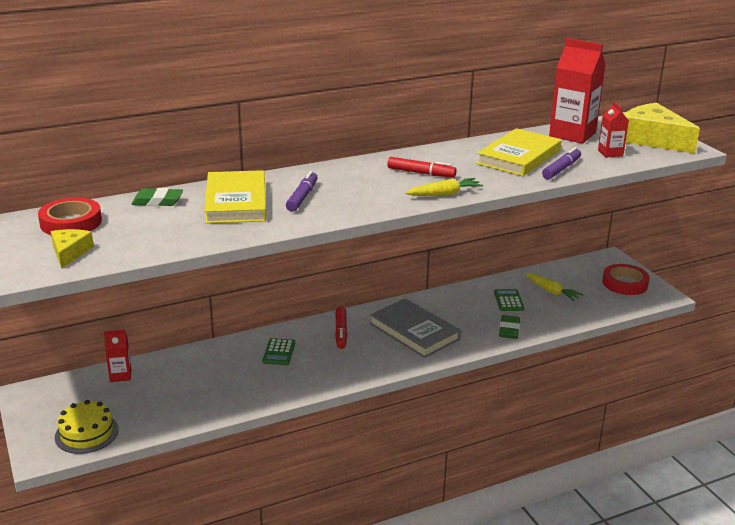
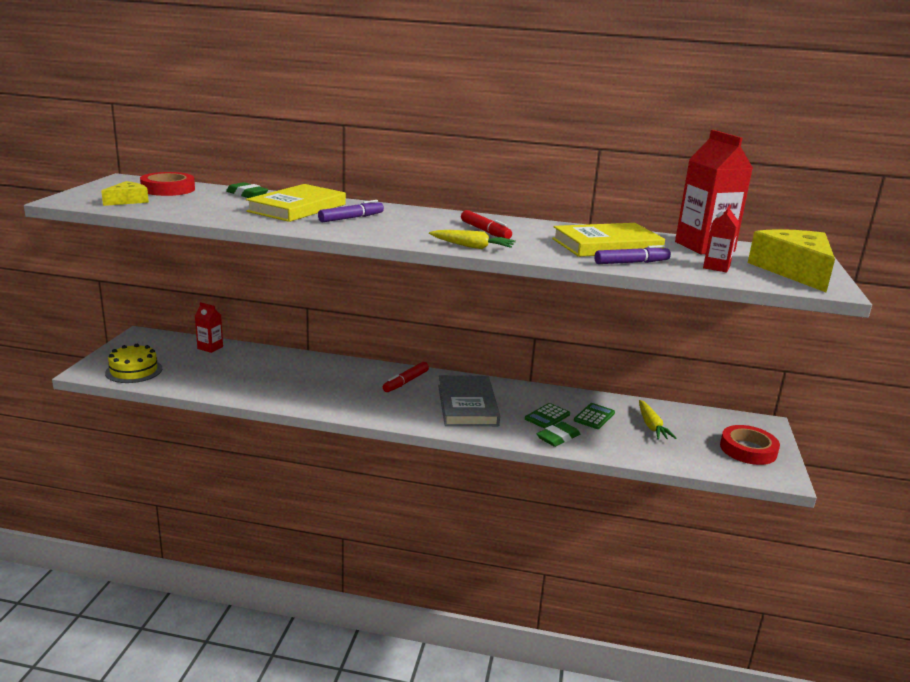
camera: 35 degrees right, 5 degrees down
(279, 352) = (336, 376): green calculator -> green calculator (547, 416)

